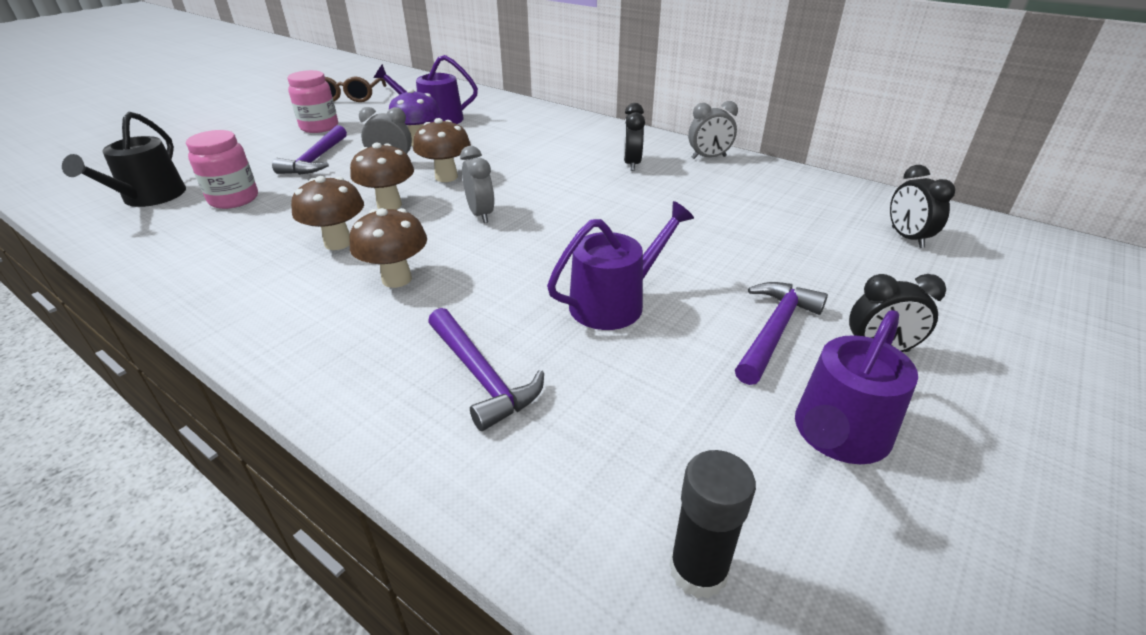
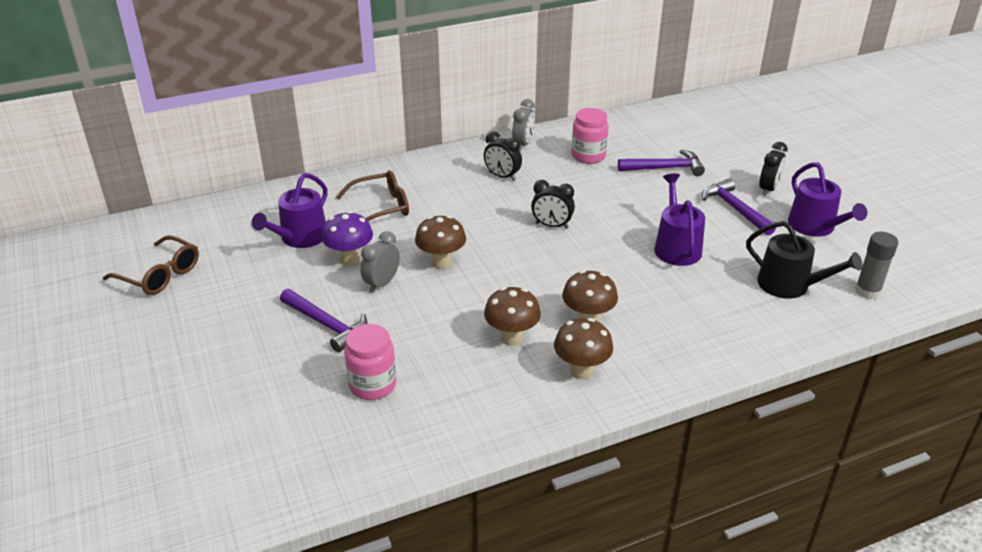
camera: 60 degrees left, 0 degrees up
(149, 197) = (314, 441): black watering can -> black watering can (790, 285)
(319, 127) = (236, 310): pink jar -> pink jar (588, 156)
(389, 205) = (468, 301): brown mushroom -> brown mushroom (581, 371)
(481, 214) = (523, 263): grey clock -> none
(481, 376) = (715, 312): purple hammer -> purple hammer (665, 168)
(511, 132) = (381, 207): none -> brown glasses
(698, 570) = (867, 291): black glue stick -> grey glue stick
(907, 238) = (681, 132): black clock -> black clock (551, 225)

